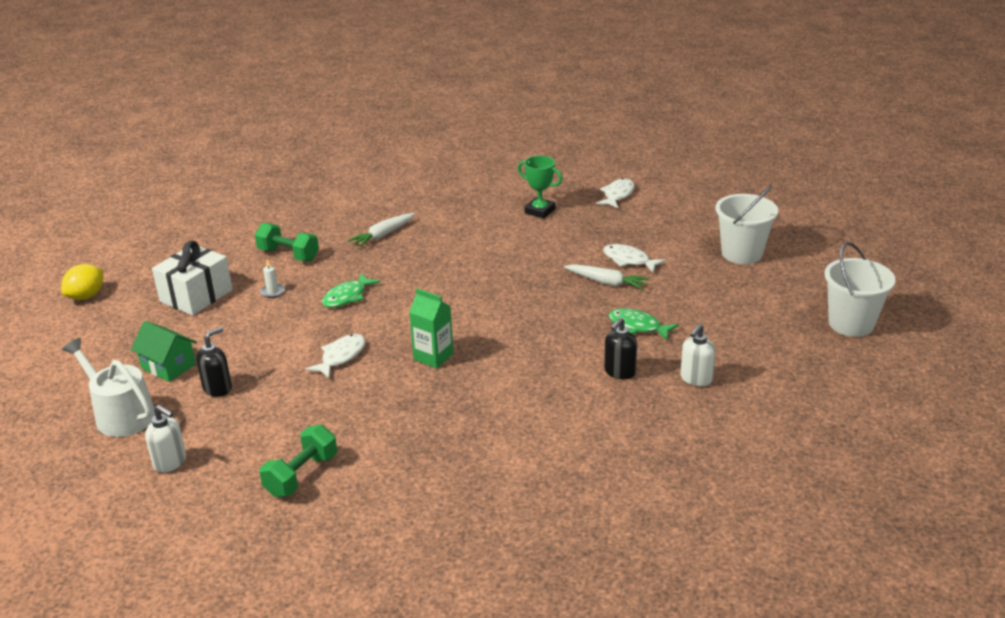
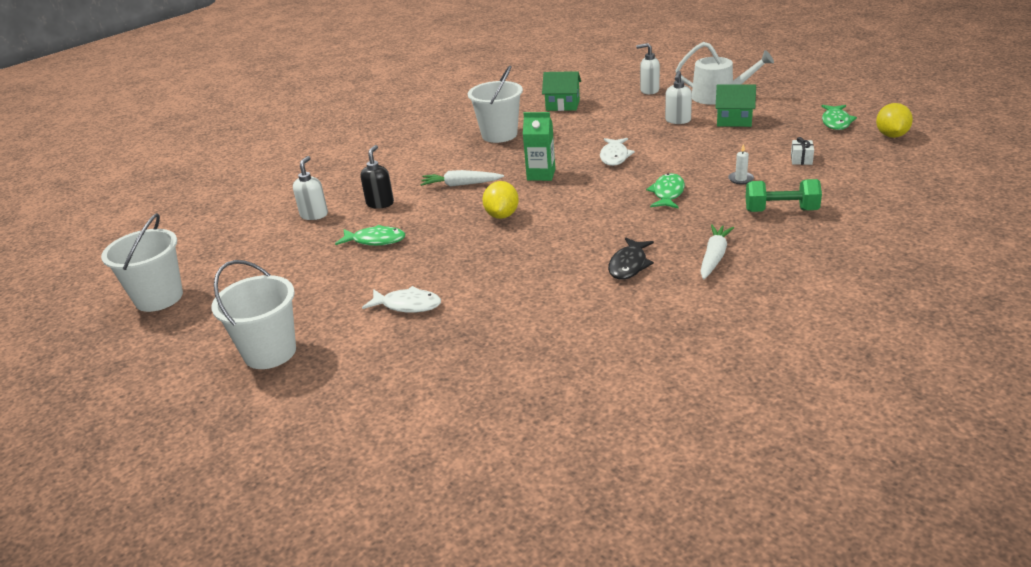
camera: 160 degrees right, 0 degrees up
(93, 328) = (836, 122): none -> green fish
(196, 296) = (801, 159): white gift -> white gift, size x0.42
(218, 388) = (678, 120): black soap dispenser -> white soap dispenser
(301, 475) = (562, 105): green dumbbell -> green house
(427, 442) = (499, 135): none -> white bucket
(446, 246) = (629, 265): none -> black fish
(507, 318) = (502, 215): none -> yellow lemon
(540, 211) = (557, 344): green trophy -> none
(606, 282) = (422, 273): white carrot -> white carrot (461, 184)
(617, 195) = (462, 407): white fish -> none

